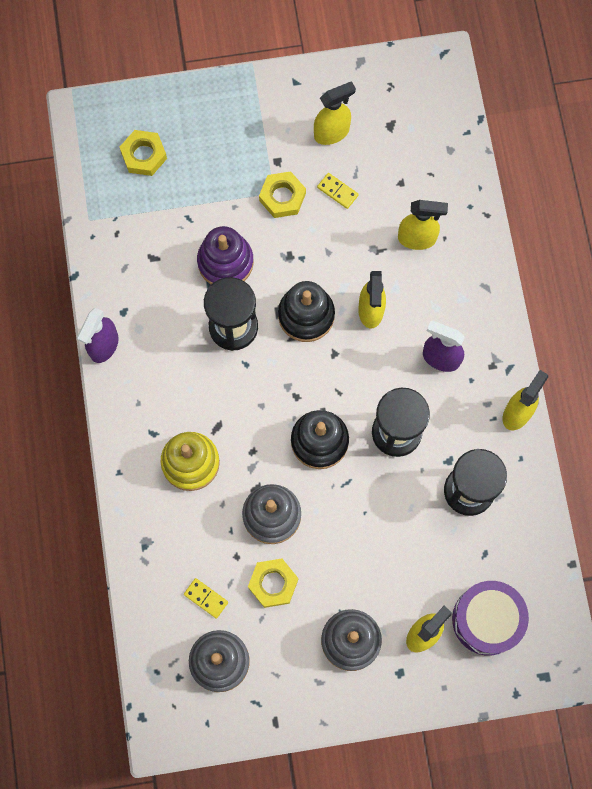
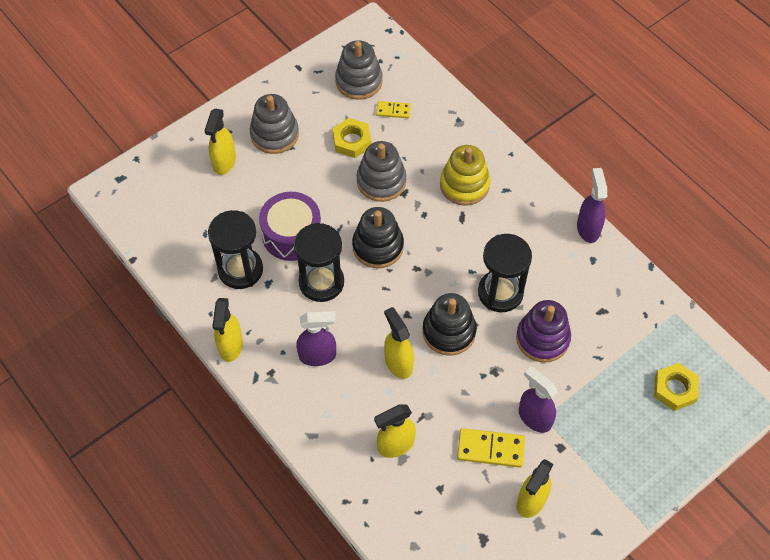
camera: 150 degrees right, 15 degrees down
(282, 197) = (534, 418): yellow nut -> purple spray bottle
(337, 191) = (490, 449): yellow domino -> yellow domino, size x1.66
(487, 619) = (181, 193): purple drum -> purple drum (292, 234)

